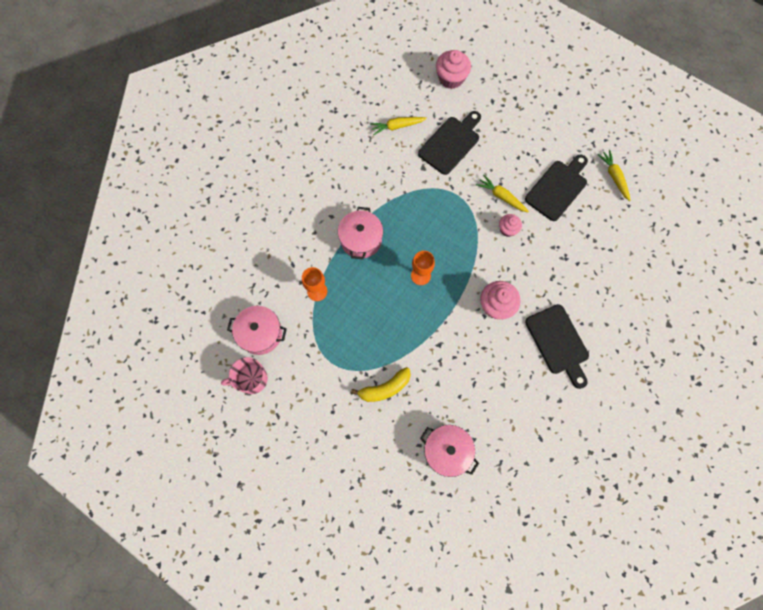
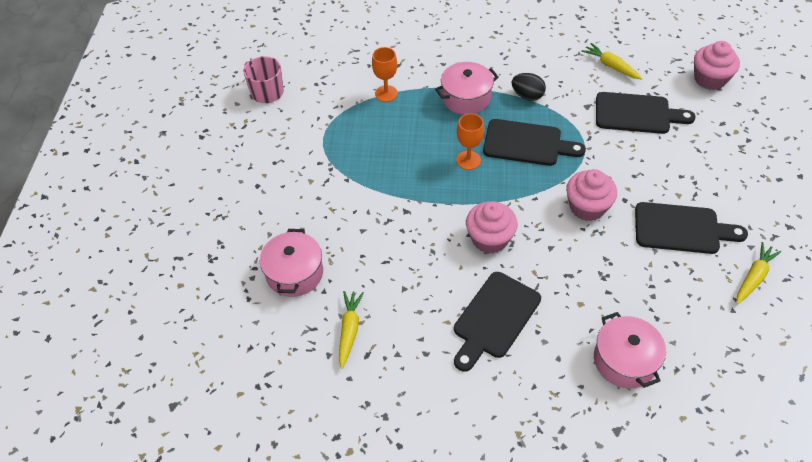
camera: 60 degrees right, 20 degrees down
(260, 333) = (314, 77): pink pot -> pink pot (624, 360)
(384, 388) = (326, 190): yellow banana -> none
(387, 198) = (527, 96): none -> black egg
(431, 228) = (527, 143): none -> black cutting board
(501, 197) = (619, 184): yellow carrot -> yellow carrot (349, 330)
(508, 229) = (587, 207): pink cupcake -> pink cupcake, size x1.66

